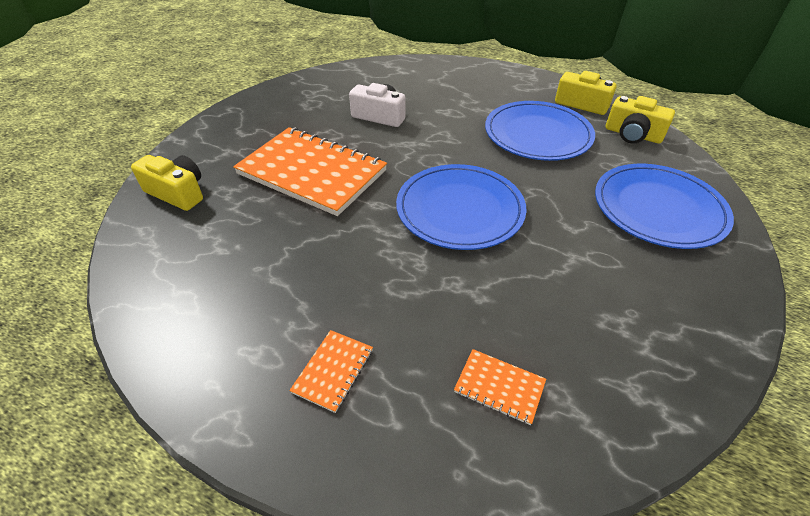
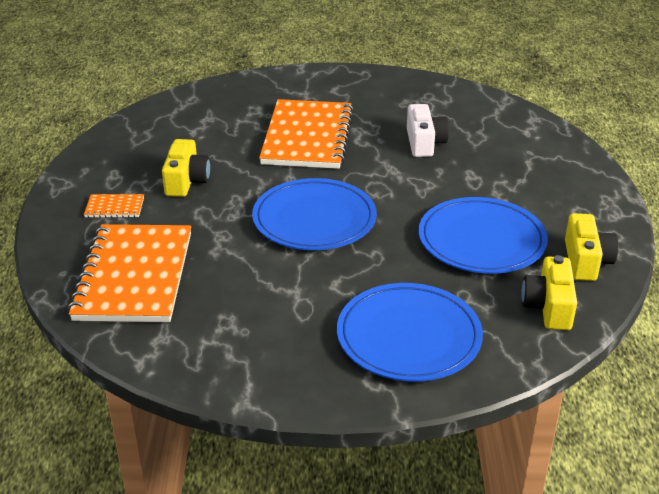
camera: 65 degrees right, 10 degrees down
(178, 193) = (239, 94): yellow camera -> yellow camera (186, 181)
(499, 387) = (134, 276): orange notebook -> orange notebook, size x2.43

